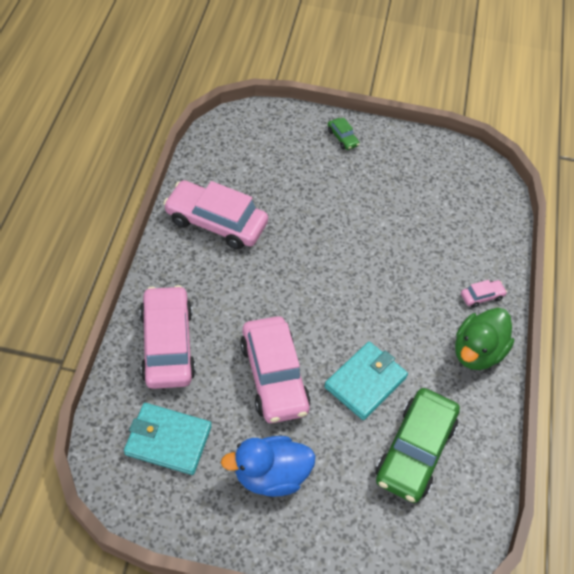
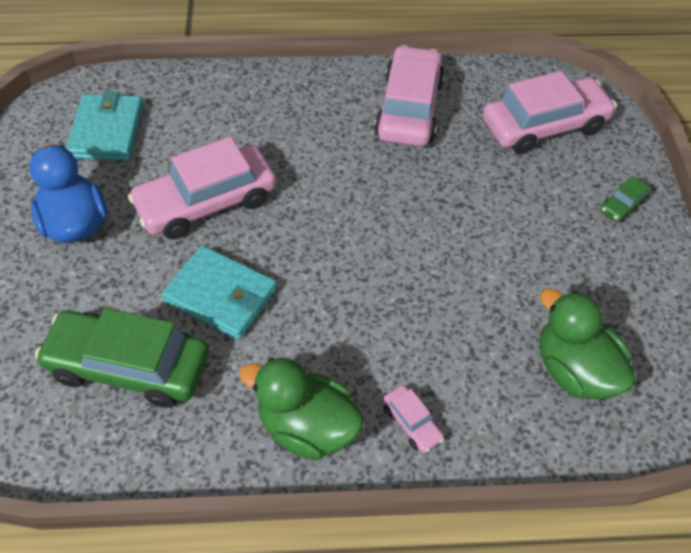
camera: 80 degrees right, 0 degrees up
(167, 344) = (224, 105): pink car -> pink car (544, 126)
(458, 207) = (574, 370): none -> green duck

